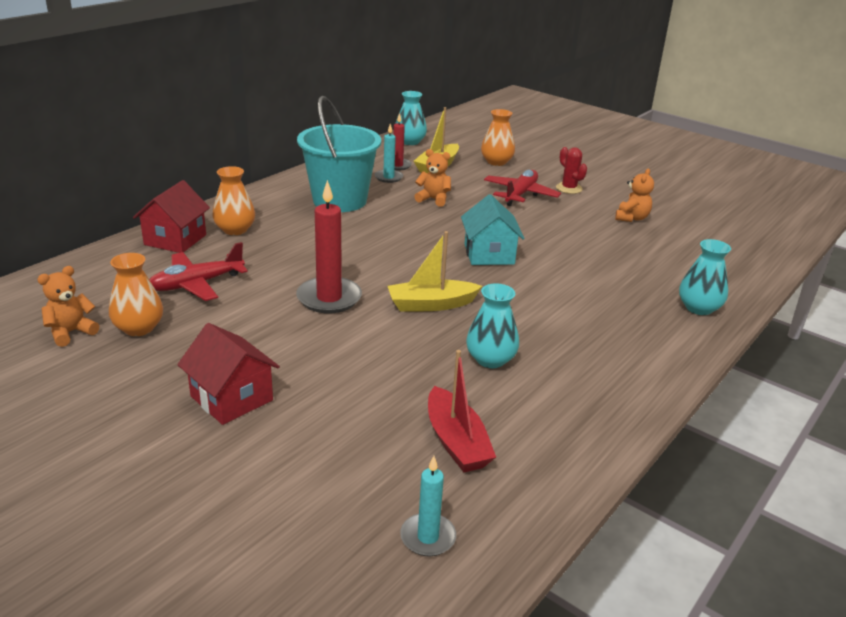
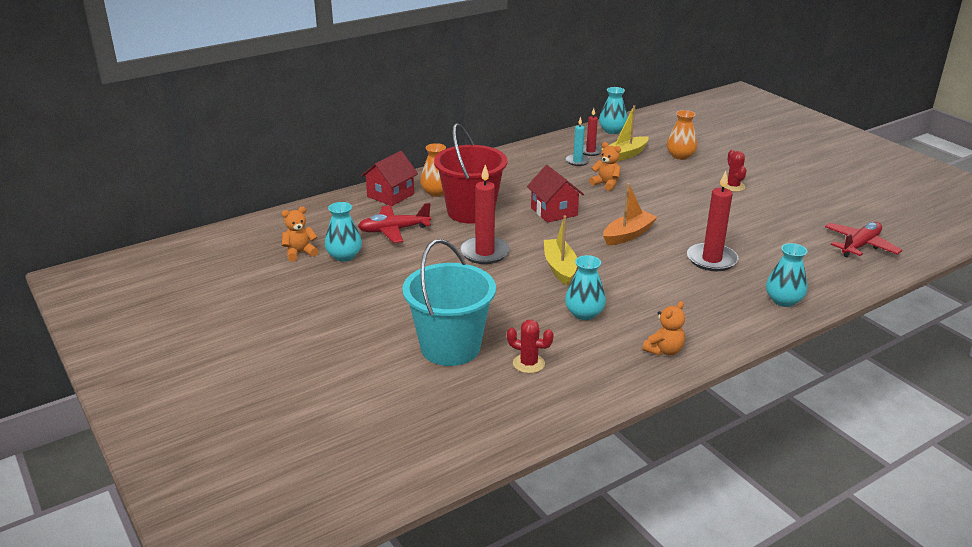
camera: 20 degrees right, 0 degrees up
(139, 328) = (344, 256): orange vase -> turquoise vase
(232, 398) = (388, 311): red house -> red house (554, 211)
(289, 249) = (471, 212): none -> red bucket
(339, 200) = (527, 177): turquoise bucket -> turquoise bucket (450, 347)
(428, 537) = (479, 416): turquoise candle -> none
(431, 304) = (560, 268): yellow boat -> yellow boat turned 75 degrees clockwise
(456, 442) = (528, 363): red boat -> red cactus
(489, 254) = (628, 235): turquoise house -> orange boat
(520, 194) = (685, 187): red plane -> red plane (860, 246)
(596, 271) = (711, 260): none -> red candle
(631, 218) = (774, 219): orange teddy bear -> orange teddy bear (664, 350)

